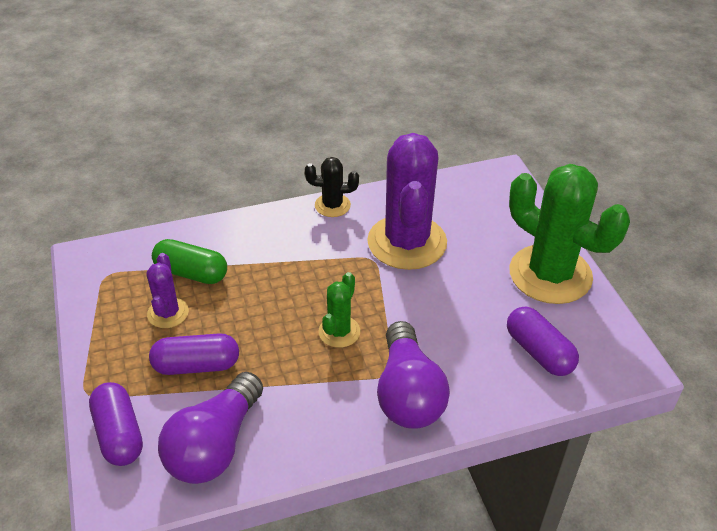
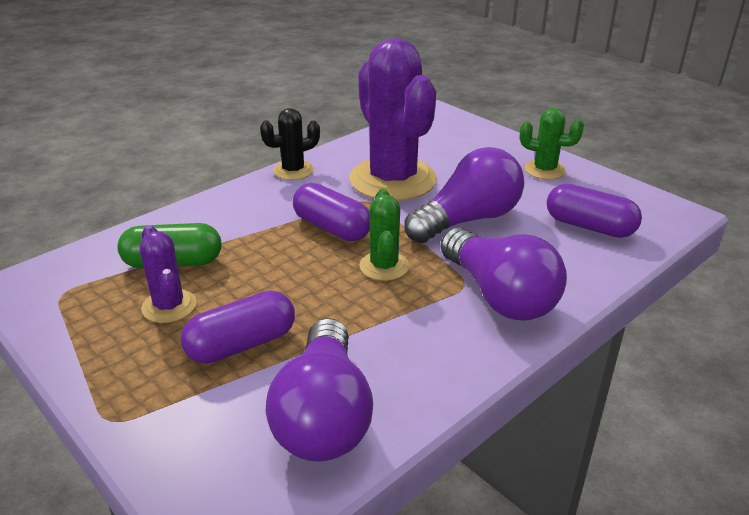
camera: 25 degrees left, 10 degrees down
(119, 434) = (186, 448): purple capsule -> purple capsule (332, 228)
(439, 308) = (468, 220): none -> purple light bulb
(550, 274) = (544, 170): green cactus -> green cactus, size x0.48

